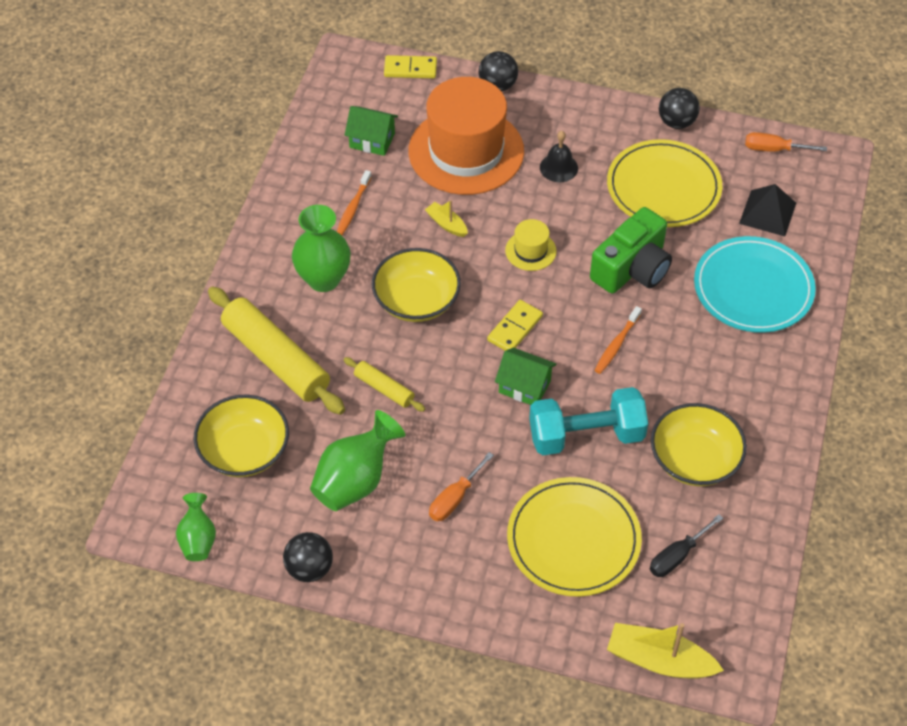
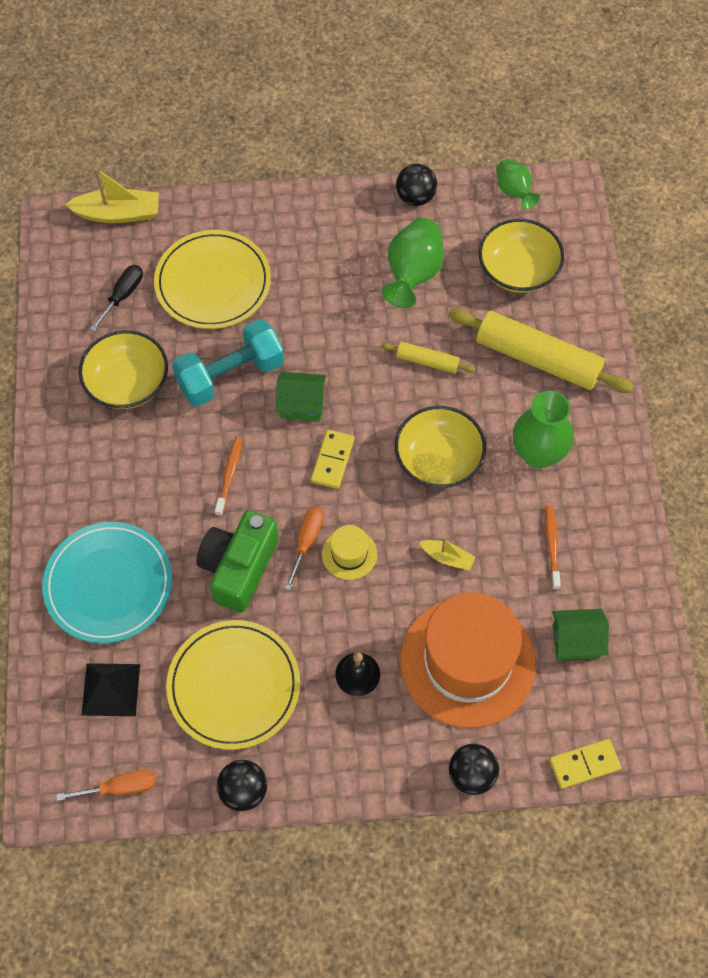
camera: 160 degrees right, 10 degrees up
(454, 498) = (324, 285): orange screwdriver -> orange screwdriver (307, 542)

